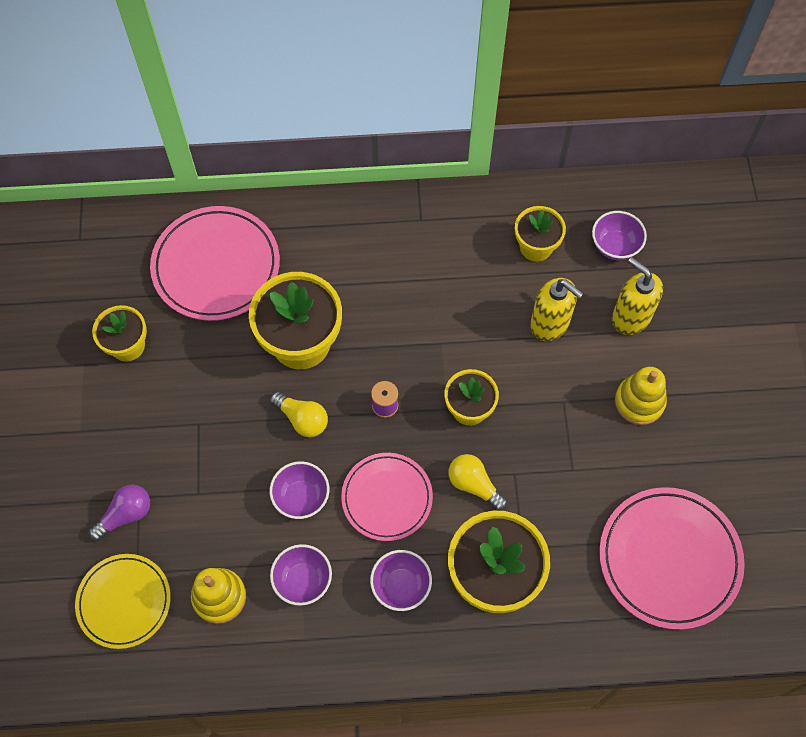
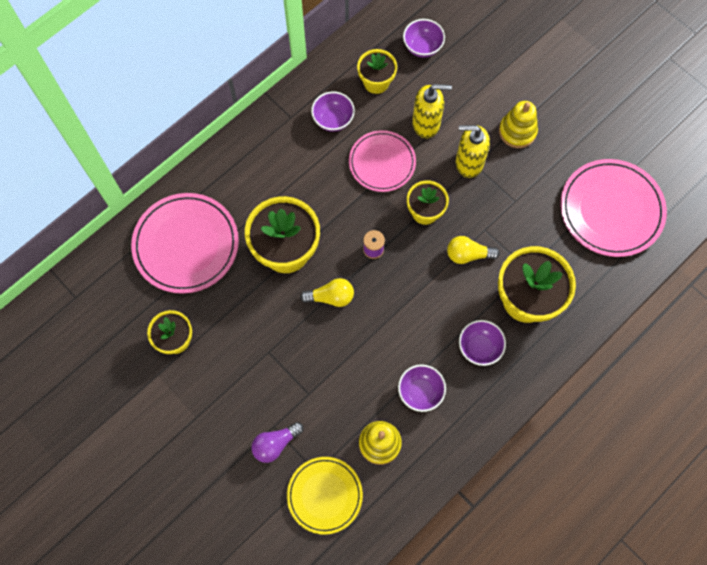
camera: 40 degrees left, 5 degrees up
(125, 515) = (275, 444): purple light bulb -> purple light bulb turned 135 degrees counterclockwise
(301, 497) = (374, 344): purple bowl -> purple bowl (333, 120)
(387, 498) = (425, 303): pink plate -> pink plate (382, 163)
(630, 317) = (469, 84): yellow soap dispenser -> yellow soap dispenser (468, 163)

